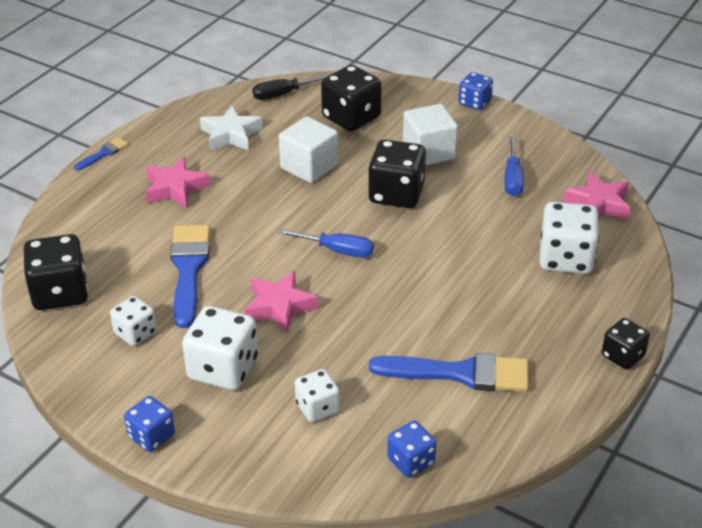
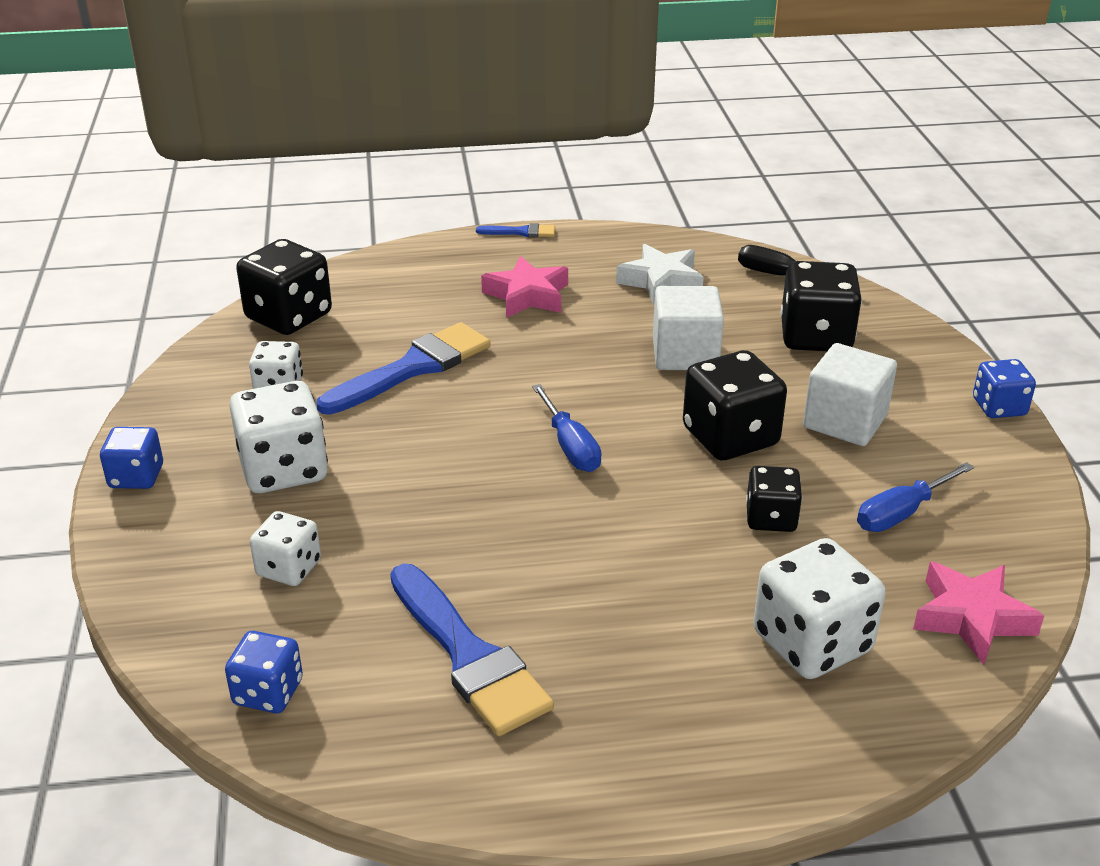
camera: 50 degrees right, 5 degrees down
(279, 306) = (425, 455): pink star -> none
(622, 356) = (683, 805): black dice -> black dice (771, 518)

